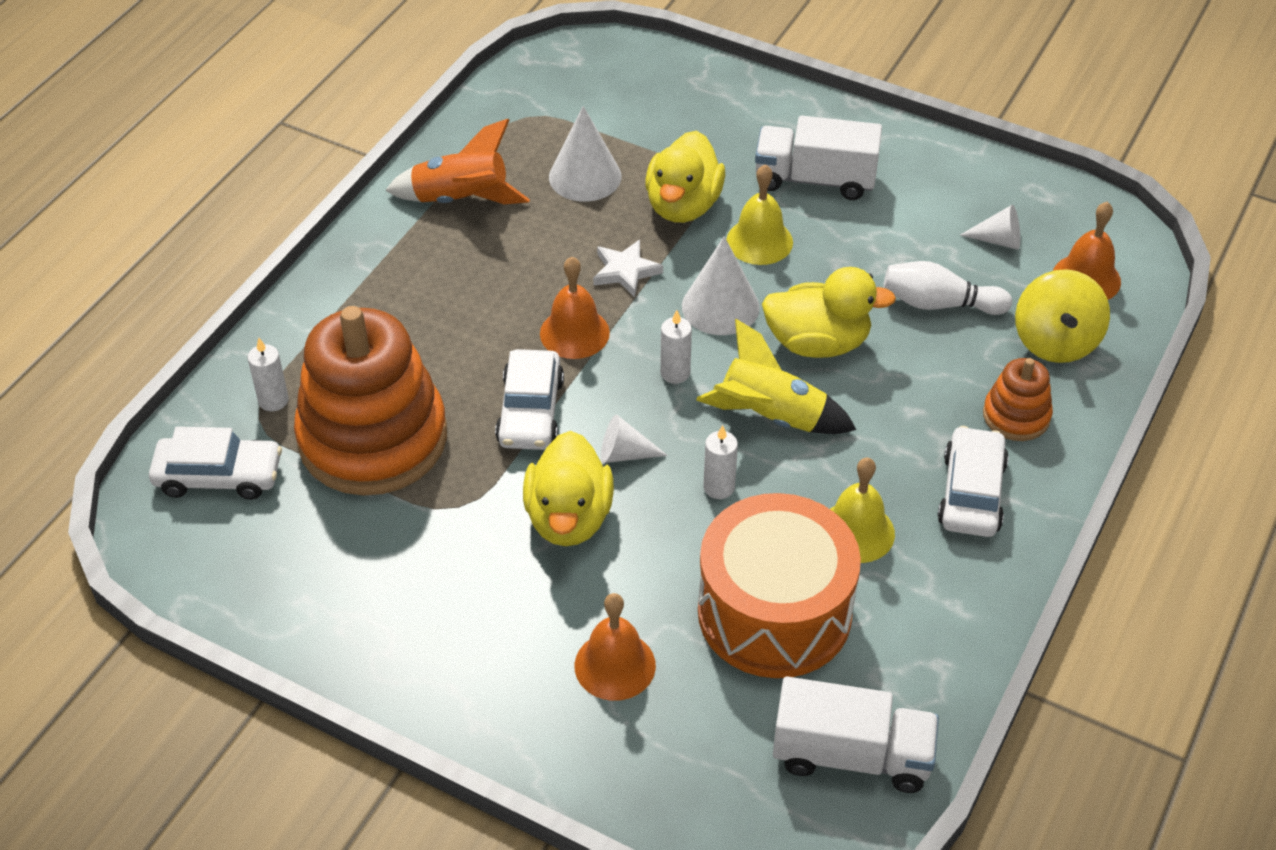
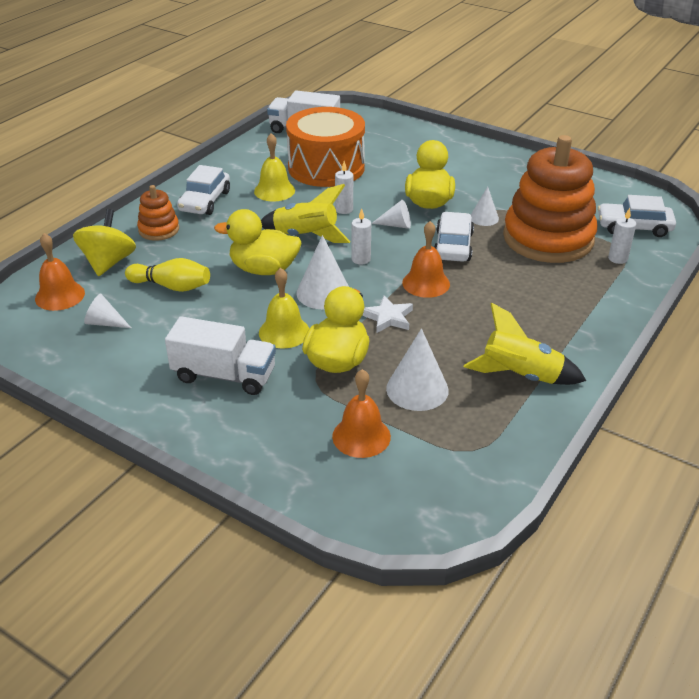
camera: 175 degrees left, 10 degrees down
(461, 200) = (520, 376): orange rocket -> yellow rocket
(473, 482) = (484, 218): none -> white cone
(615, 665) = (406, 156): orange bell -> orange bell (361, 436)
(939, 304) = (171, 286): white bowling pin -> yellow bowling pin

